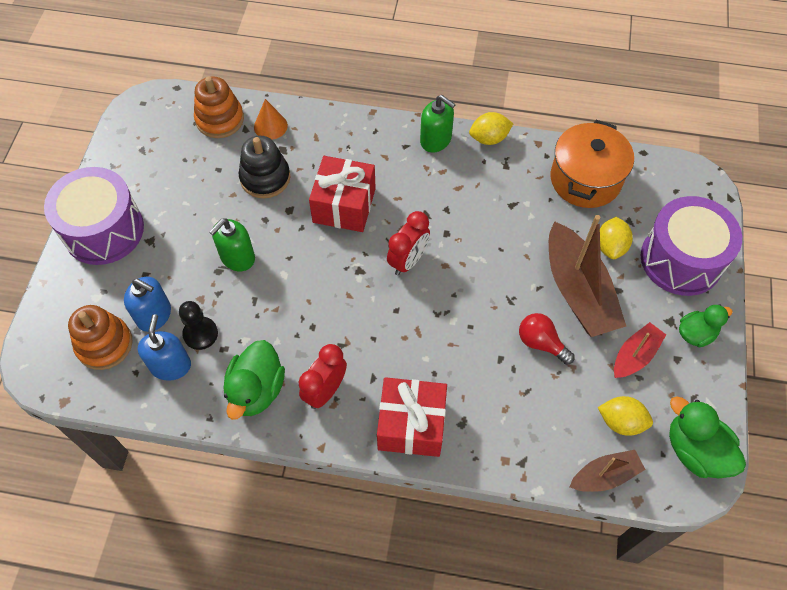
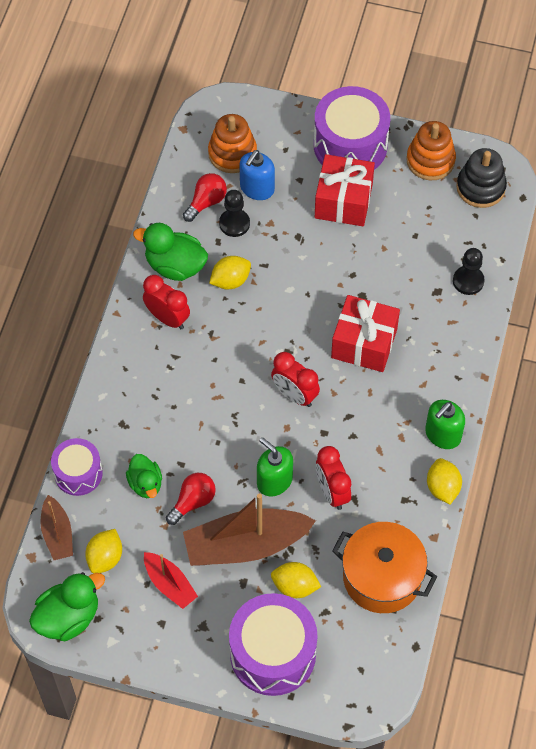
camera: 95 degrees right, 0 degrees up
(170, 365) = (206, 202): blue soap dispenser -> red light bulb
(220, 119) = (478, 236): orange stacking toy -> orange stacking toy (430, 160)
(237, 257) = (311, 251): green soap dispenser -> green soap dispenser (274, 481)
(265, 178) = (402, 275): black stacking toy -> black stacking toy (480, 187)
(270, 126) = (468, 281): orange cone -> black pawn
(275, 331) = (230, 281): none -> yellow lemon
(411, 425) = (127, 383): red gift -> red gift (343, 201)
(508, 222) = (332, 492): none -> red clock
(529, 463) = (78, 473): none -> purple drum
(696, 334) = (186, 647): green duck -> green duck (145, 484)

